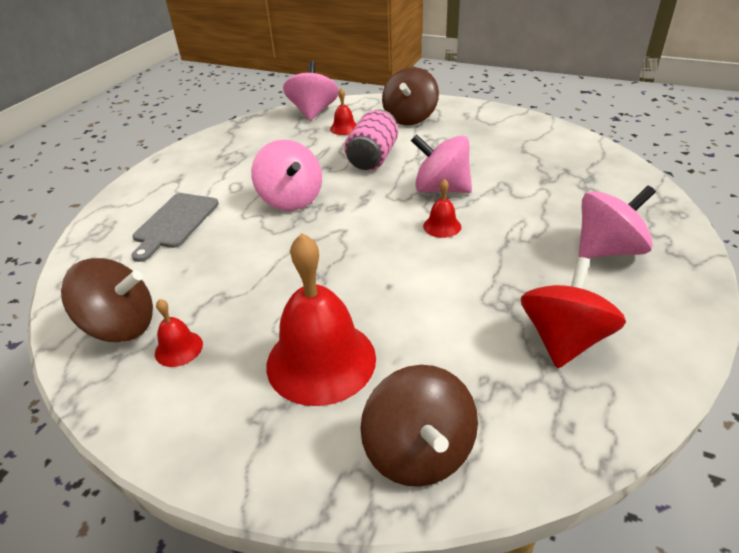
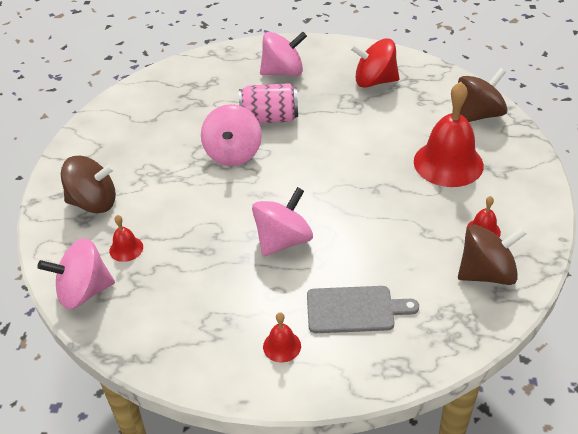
camera: 110 degrees left, 5 degrees up
(121, 326) = (486, 273): brown spinning top -> brown spinning top turned 90 degrees clockwise
(373, 158) = (190, 207): pink can -> pink can (269, 118)
(442, 226) = (286, 143): red bell -> red bell (282, 346)
(607, 250) = (283, 72): pink spinning top -> pink spinning top turned 120 degrees clockwise

